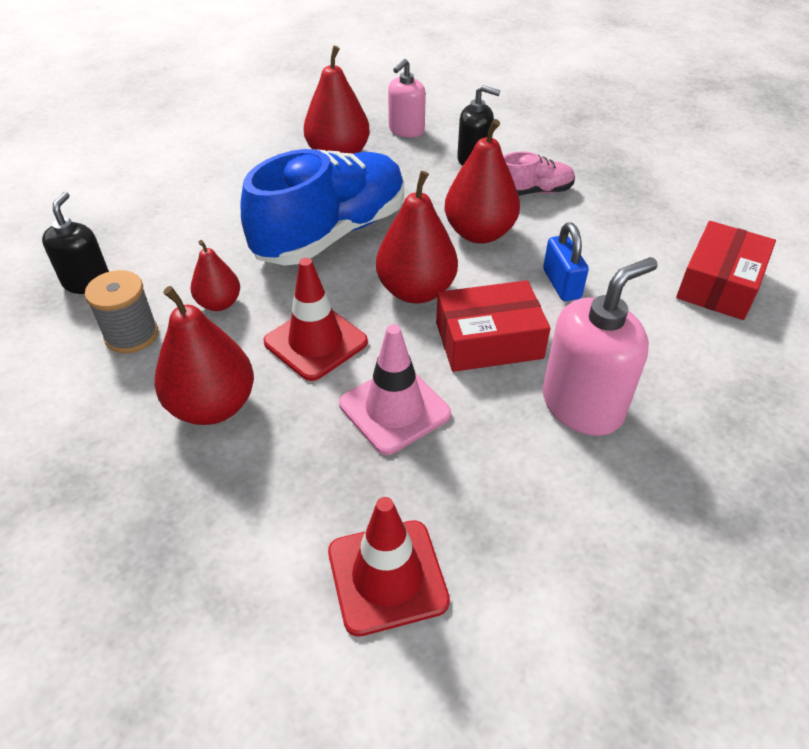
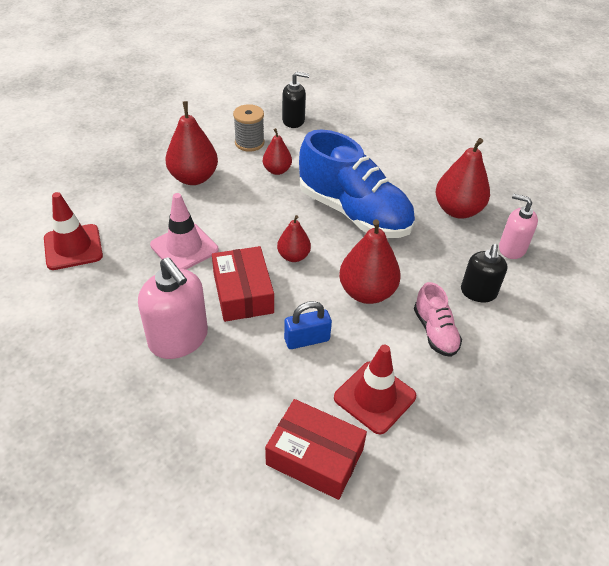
camera: 85 degrees right, 0 degrees up
(315, 342) = (242, 212): red traffic cone -> red traffic cone (374, 397)
(416, 291) = (293, 256): red pear -> red pear, size x0.59

